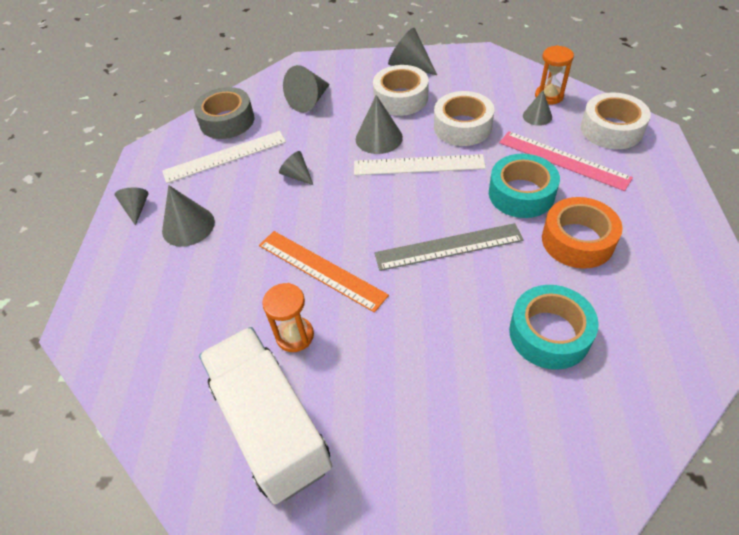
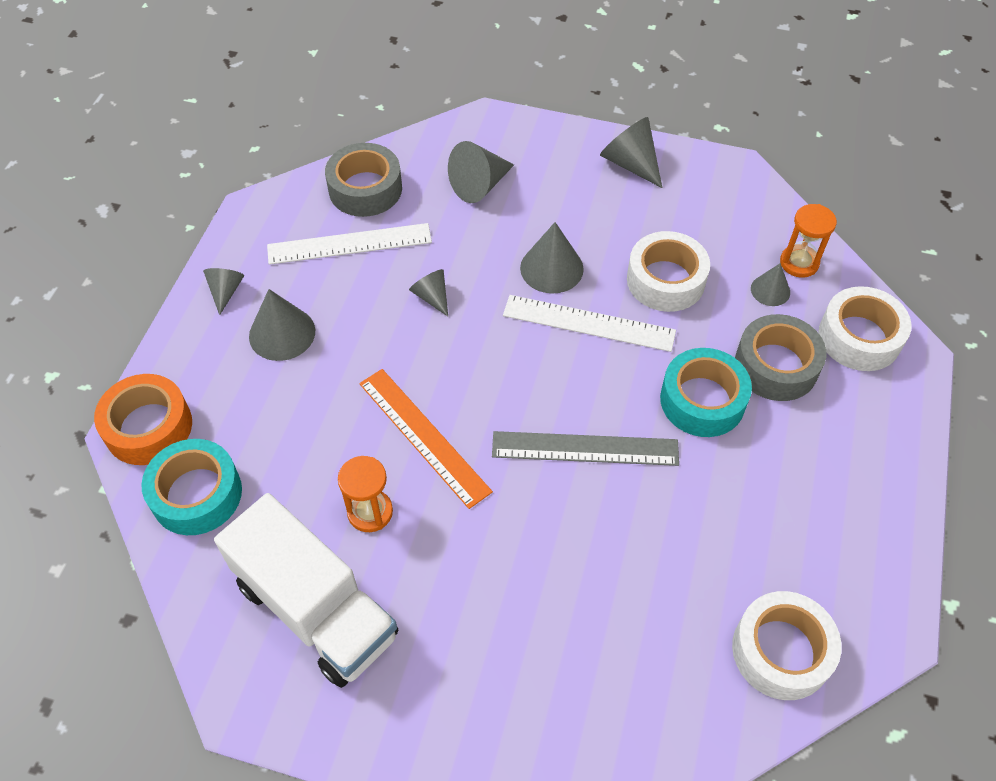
camera: 10 degrees right, 5 degrees up
(271, 425) = (316, 609): white truck -> white truck turned 150 degrees clockwise
(400, 98) = (600, 213): white tape -> white tape (781, 651)
(549, 334) = (661, 592): turquoise tape -> turquoise tape (196, 494)
(563, 160) = (776, 366): pink ruler -> grey tape
(577, 240) = (745, 484): orange tape -> orange tape (148, 427)

